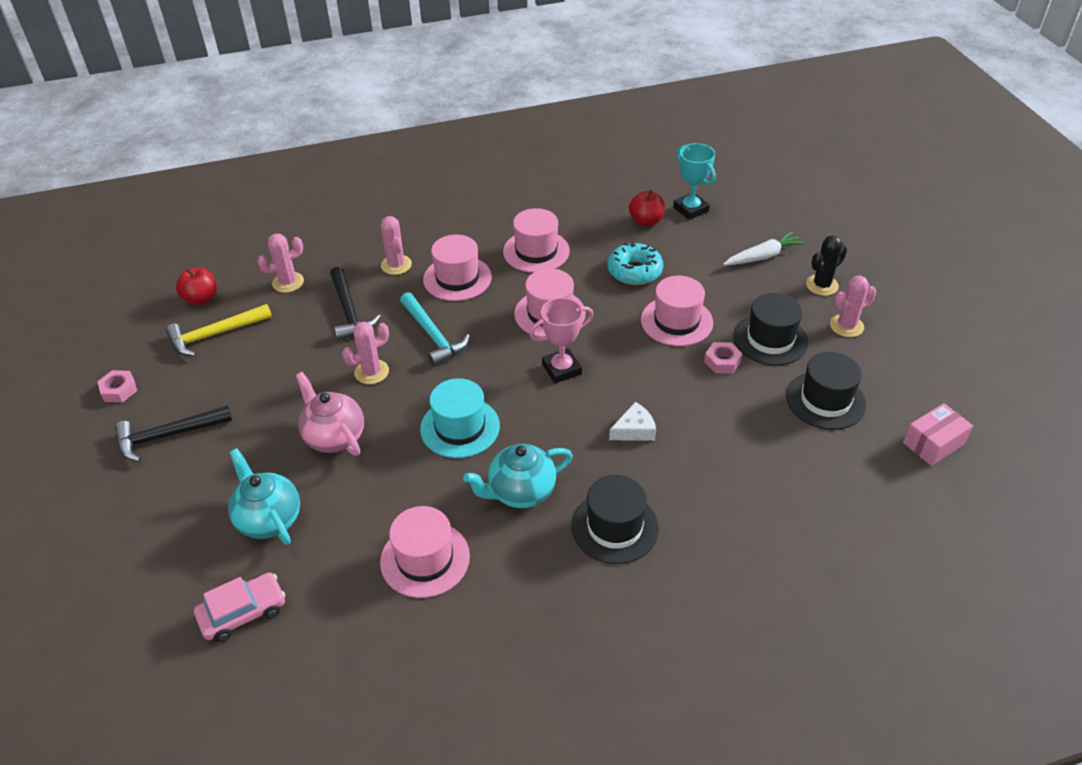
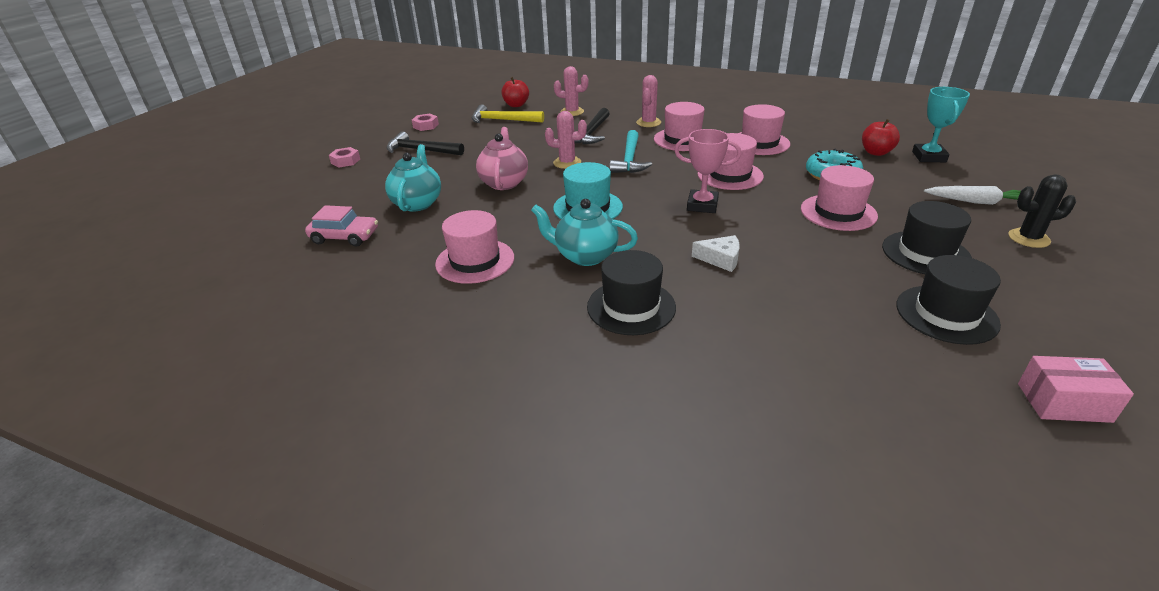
camera: 40 degrees right, 10 degrees down
(722, 361) = (856, 249): pink nut -> pink nut (345, 161)
(846, 326) = (1031, 274): pink cactus -> none

